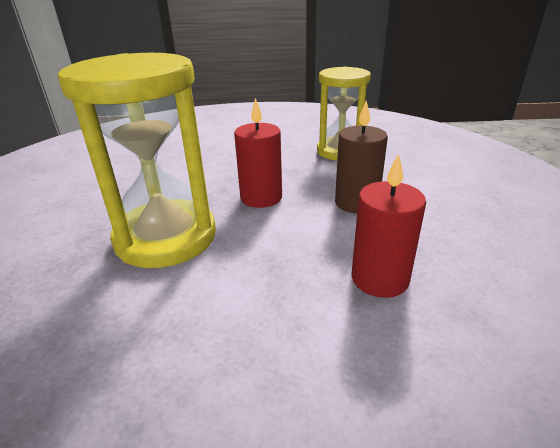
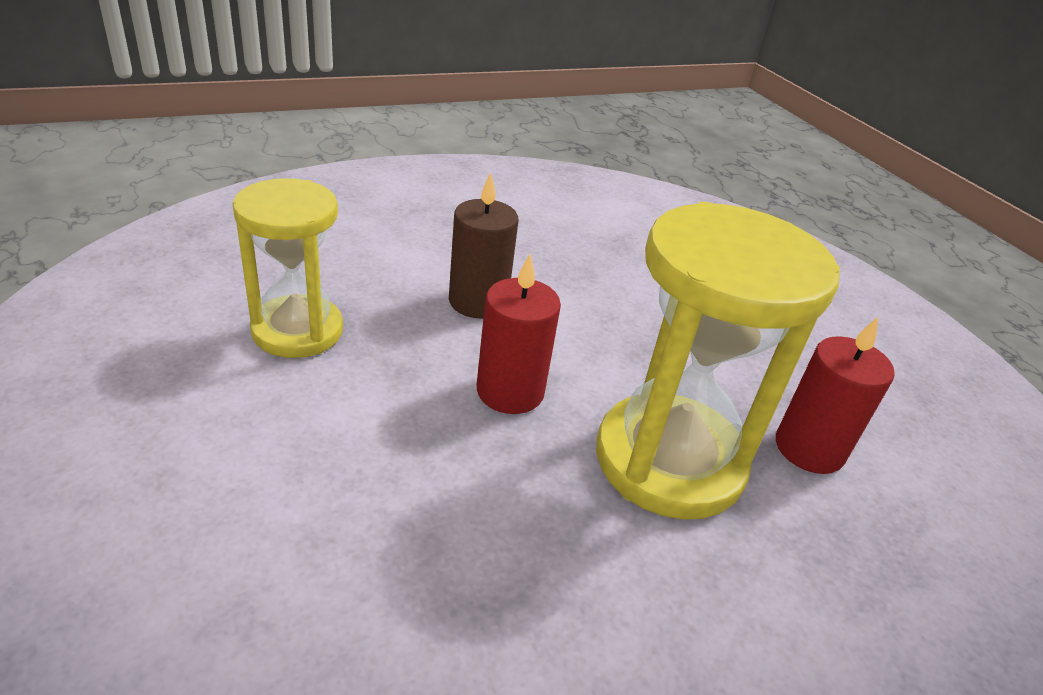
camera: 120 degrees left, 5 degrees up
(379, 278) = (612, 281): red candle -> red candle (809, 448)

